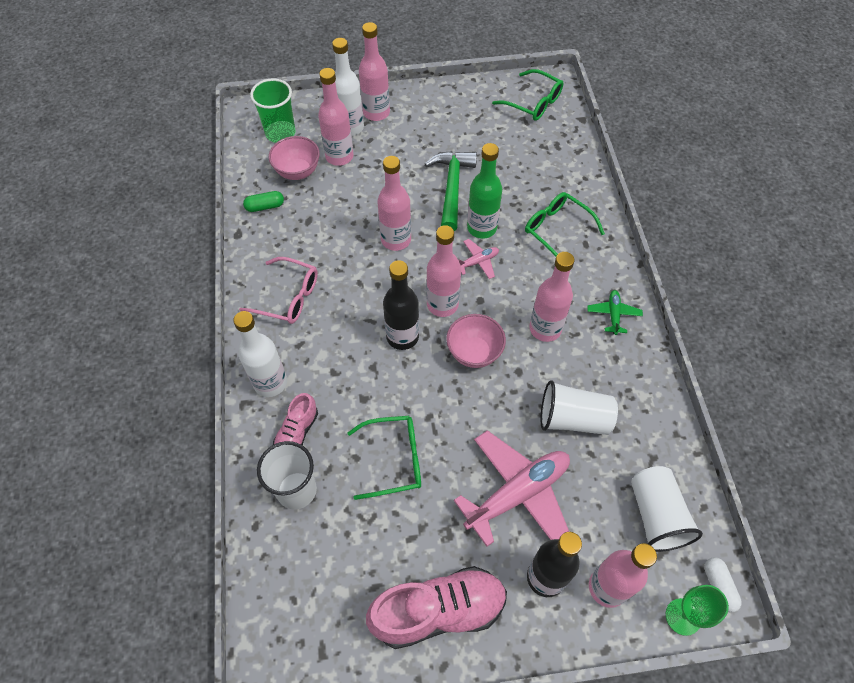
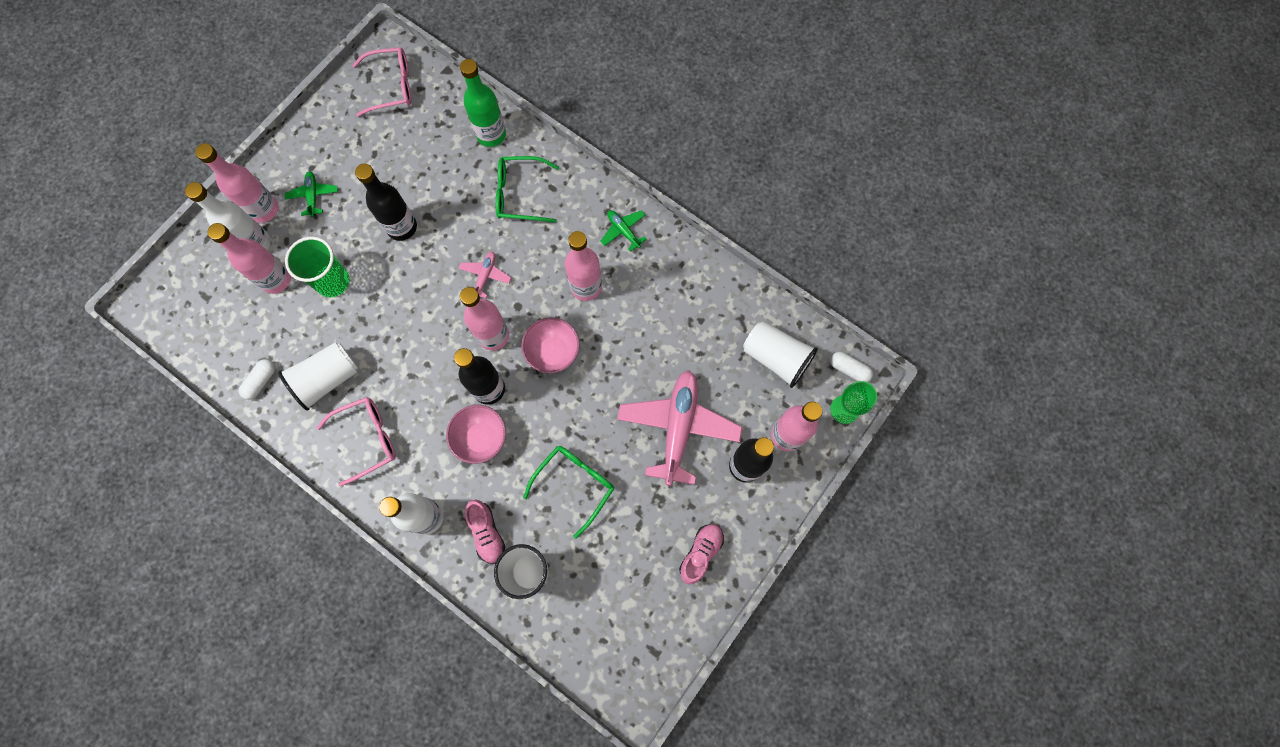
camera: 45 degrees left, 15 degrees up
(265, 206) = (261, 381): green capsule -> white capsule
(280, 133) = (198, 302): green cup -> green cup (333, 281)
(297, 171) = (254, 325): pink bowl -> pink bowl (481, 438)
(396, 240) = (403, 313): pink bottle -> none
(414, 127) = (313, 196): none -> green plane
(438, 611) = (701, 553): pink shoe -> pink shoe, size x0.54
(452, 188) = (402, 227): green hammer -> black bottle
(482, 228) = (460, 243): green bottle -> green bottle (491, 134)
(533, 102) = (391, 86): green glasses -> pink glasses
(573, 419) = (666, 339): white cup -> white cup (327, 379)

